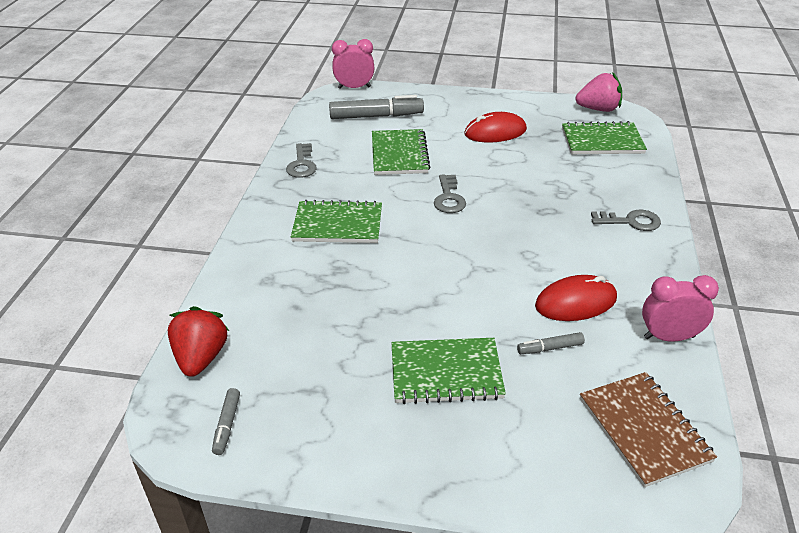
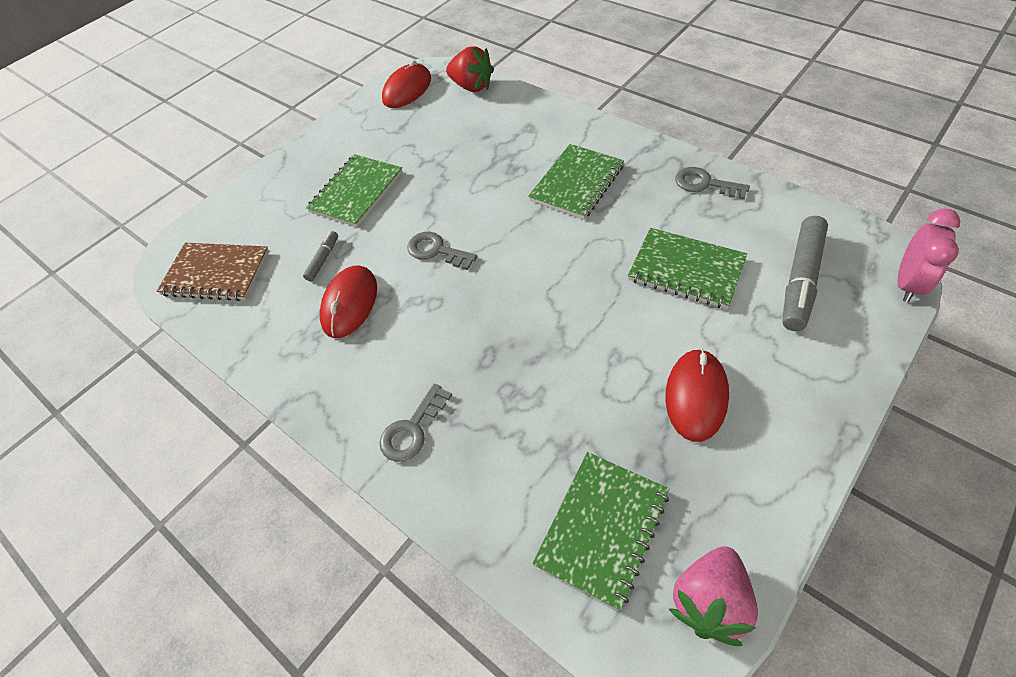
camera: 125 degrees right, 15 degrees up
(227, 425) = (407, 90): grey marker -> red mouse
(449, 198) = (567, 279): grey key -> grey key (436, 251)
(669, 337) = (259, 346): pink clock -> none

